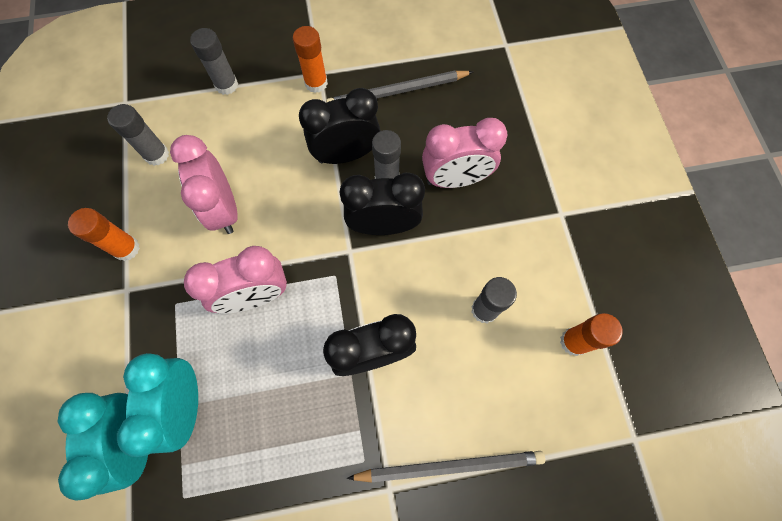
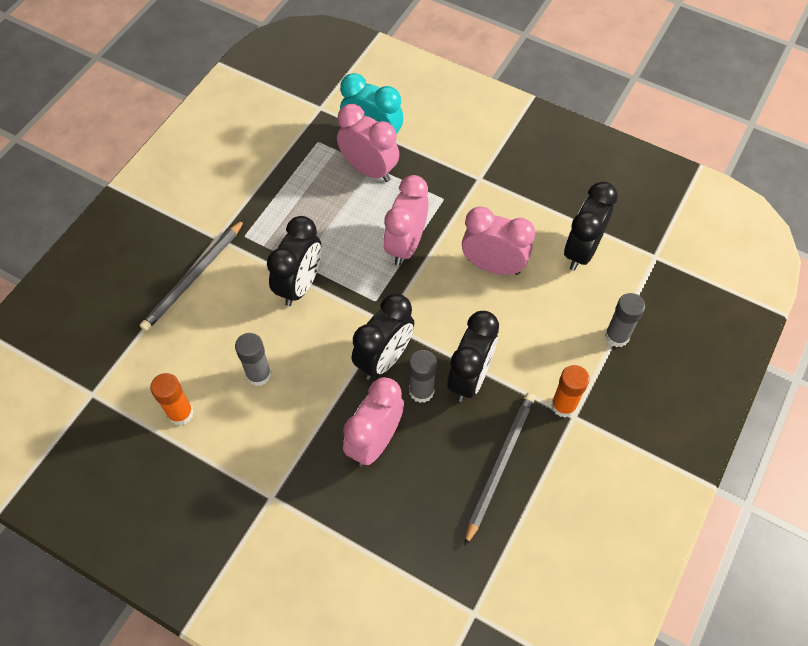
camera: 130 degrees right, 10 degrees down
(126, 248) = (512, 193): orange glue stick -> none
(157, 155) = (581, 251): grey glue stick -> black clock
(186, 405) = (369, 169): turquoise clock -> pink clock

